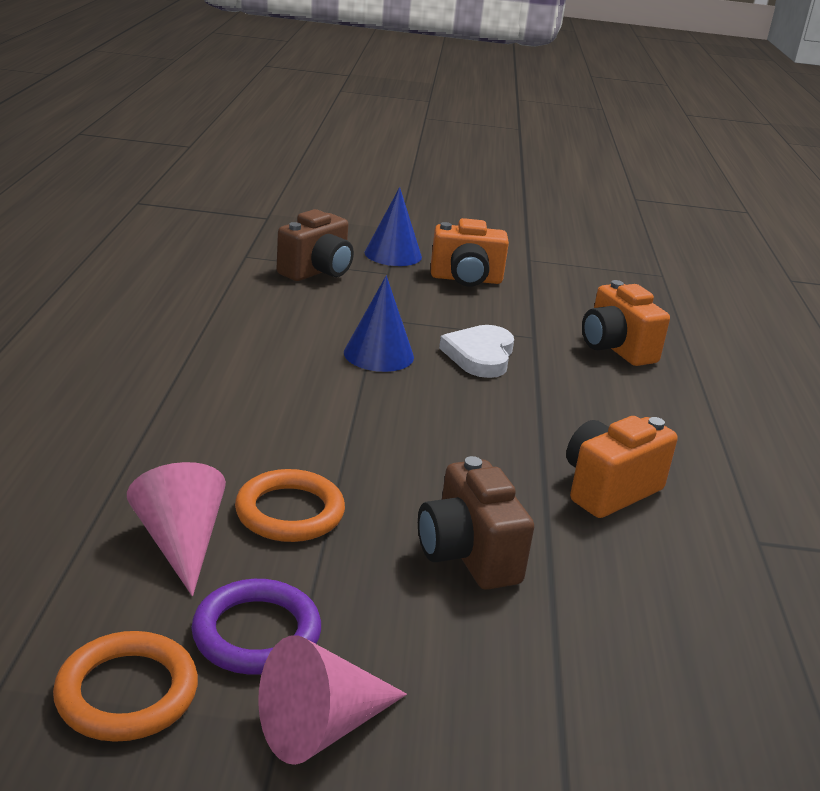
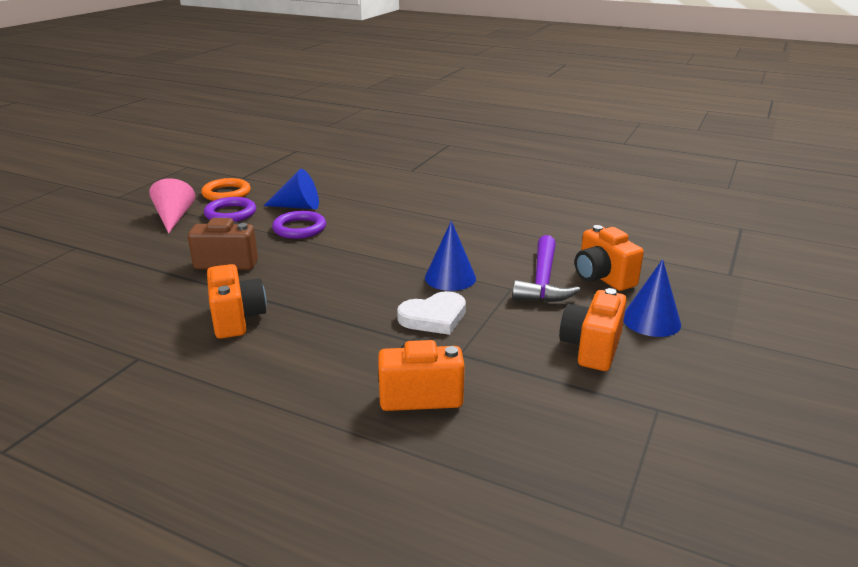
camera: 115 degrees right, 0 degrees up
(181, 543) = (298, 207): pink cone -> blue cone
(289, 512) = (299, 228): orange ring -> purple ring
(317, 272) = (602, 278): brown camera -> orange camera
(347, 301) = (542, 281): none -> purple hammer
(480, 355) = (434, 317): white heart -> white heart turned 120 degrees clockwise

